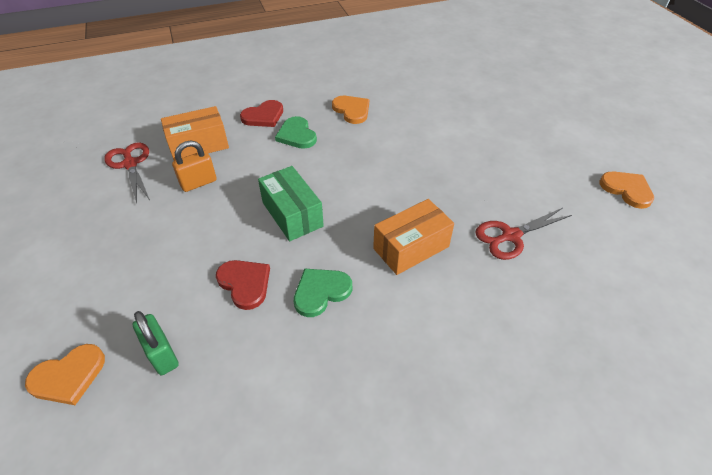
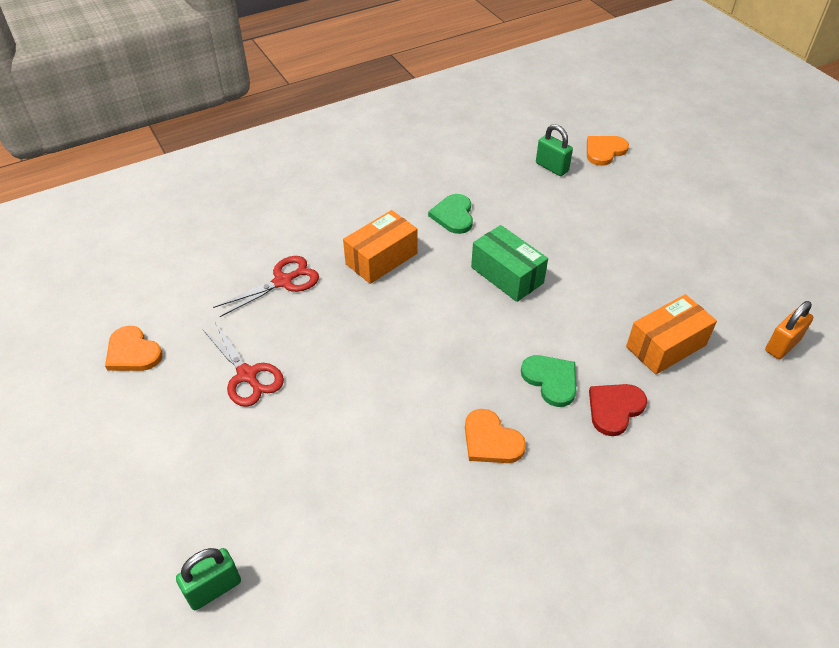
camera: 170 degrees right, 0 degrees up
(130, 164) = (722, 308): red scissors -> red scissors (247, 375)
(198, 183) = (626, 296): orange padlock -> orange padlock (782, 345)
(245, 283) = (519, 213): red heart -> none
(321, 292) = (453, 215): green heart -> green heart turned 135 degrees clockwise
(513, 74) = (214, 589): none -> green padlock

